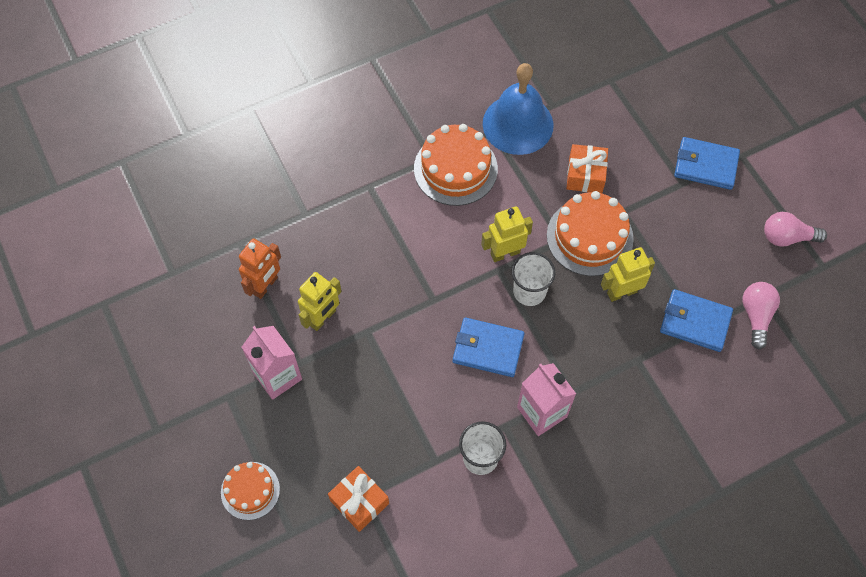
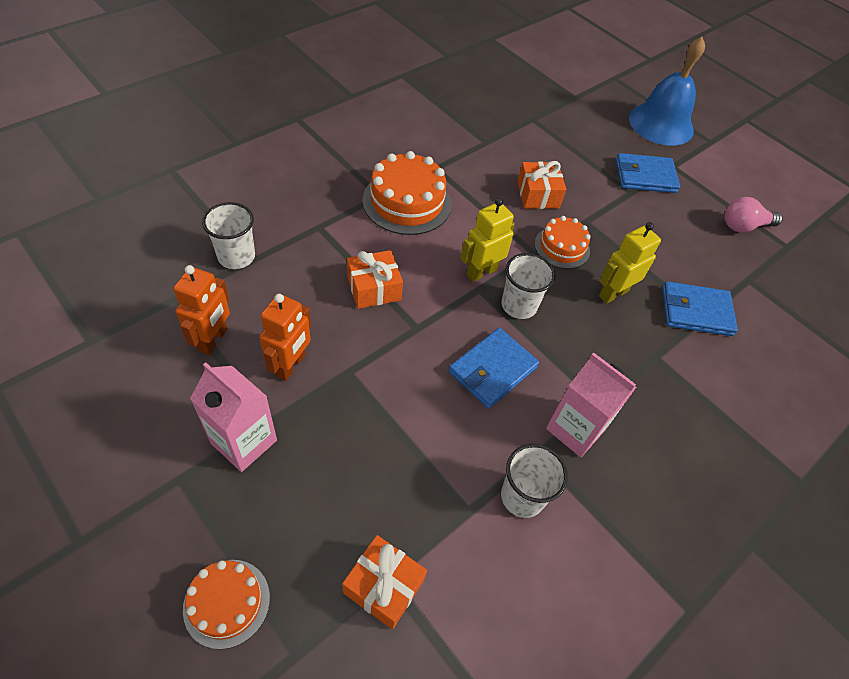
camera: 20 degrees left, 10 degrees down
(294, 208) = (236, 256): none -> white cup
(323, 318) = (290, 365): yellow robot -> orange robot
(405, 256) = (374, 288): none -> orange gift
(488, 349) = (492, 370): blue wallet -> blue wallet turned 45 degrees counterclockwise
(518, 124) = (458, 159): blue bell -> blue bell (661, 124)
(589, 237) = (562, 247): orange cake -> orange cake, size x0.61
(756, 316) = (750, 297): pink light bulb -> none

